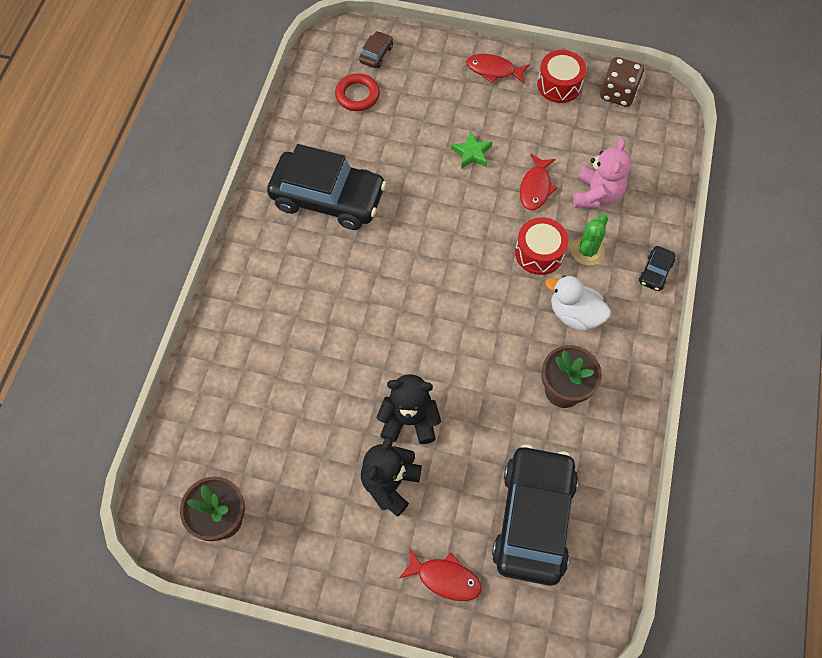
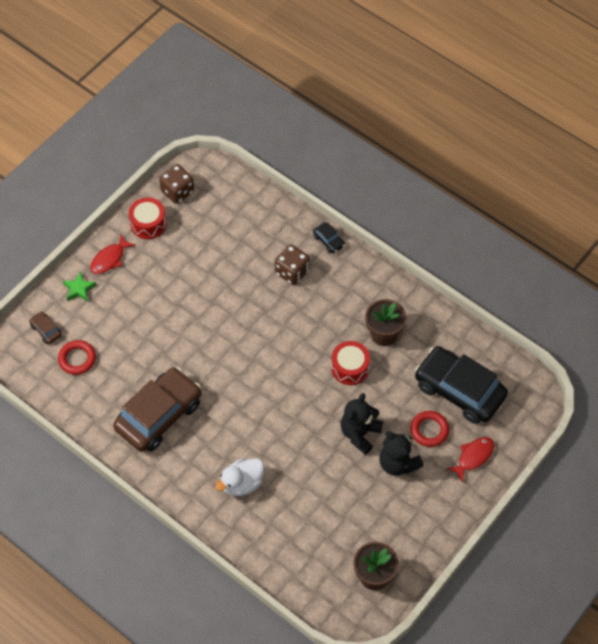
camera: 65 degrees left, 5 degrees down
(328, 198) = (159, 415): black car -> brown car
(456, 503) = (429, 430): none -> red ring
(471, 153) = (174, 306): green star -> green star (79, 289)
(535, 187) = (225, 279): red fish -> none
(539, 253) = (278, 301): red drum -> red drum (350, 368)
(574, 314) = (334, 302): white duck -> white duck (242, 483)
(587, 251) = (292, 272): green cactus -> brown dice
(596, 195) = (252, 245): pink teddy bear -> none

